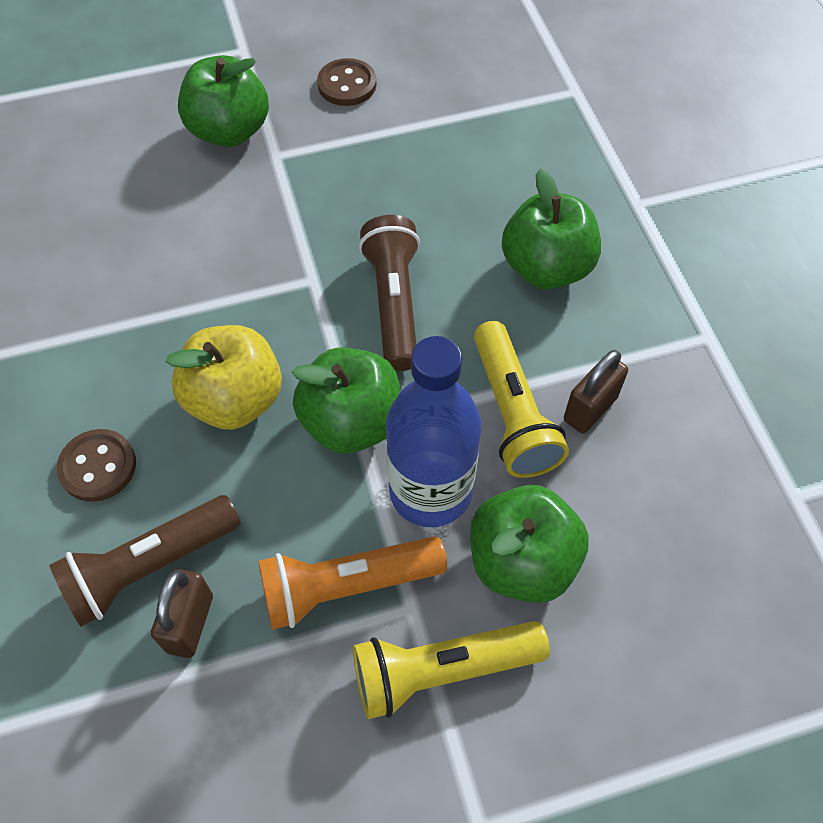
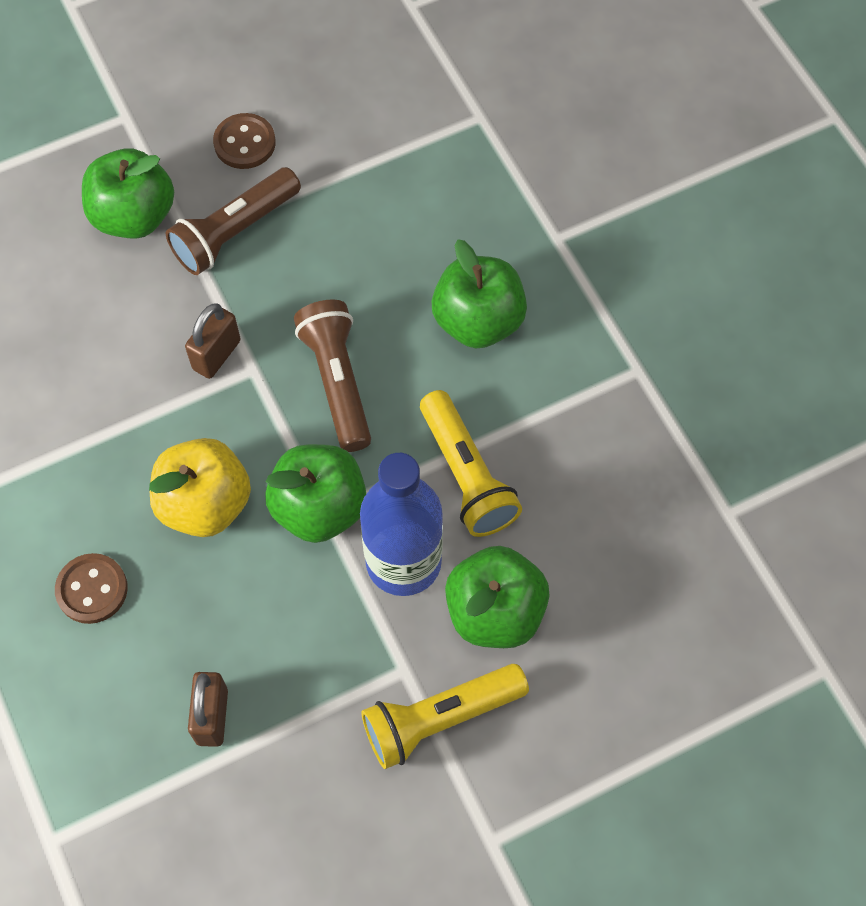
camera: 10 degrees left, 5 degrees up
(150, 566) = (163, 673): brown flashlight -> brown flashlight (235, 232)
(347, 586) = (344, 660): orange flashlight -> none
(590, 409) = (537, 459): brown padlock -> brown padlock (216, 355)

